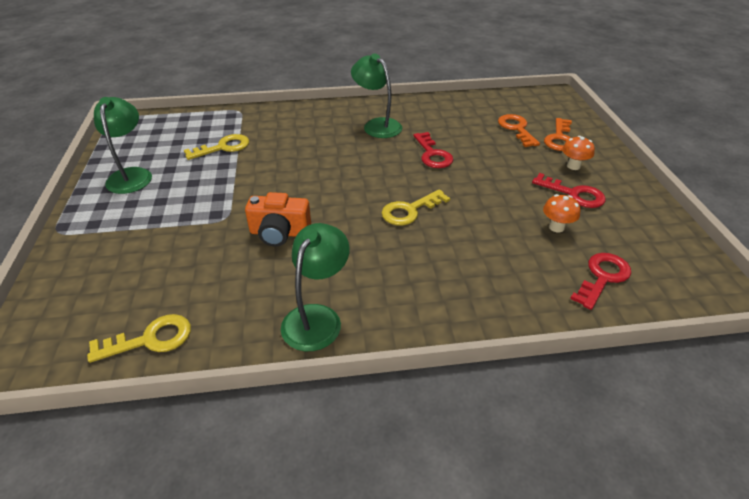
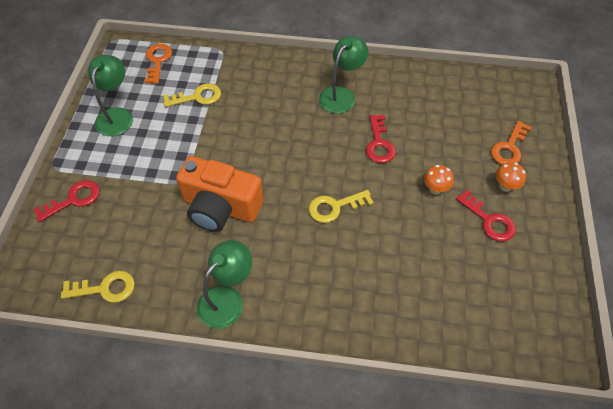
camera: 15 degrees right, 15 degrees up
(279, 233) = (220, 207): orange camera -> orange camera, size x1.58
(377, 125) = (341, 95): green lamp -> green lamp turned 60 degrees clockwise
(516, 129) = (472, 126): orange key -> orange key (158, 61)
(556, 227) = (455, 255): orange mushroom -> orange mushroom (435, 189)
(602, 277) = (469, 317): red key -> red key (74, 199)

